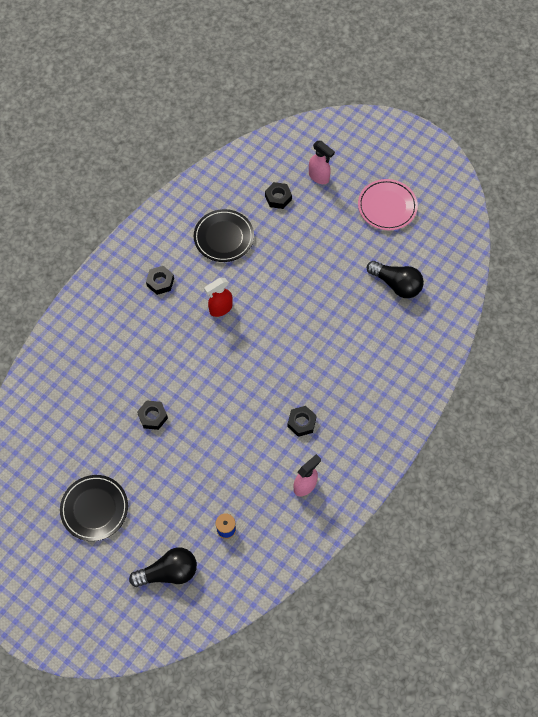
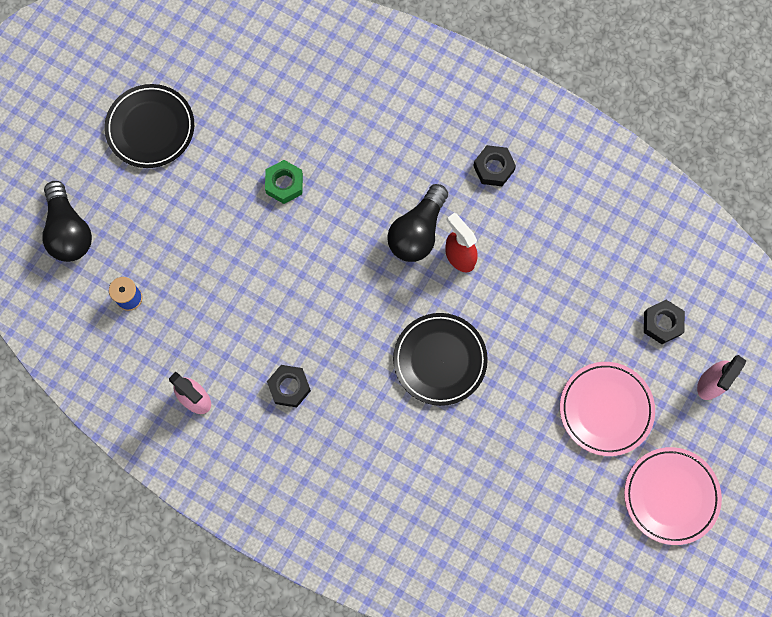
camera: 85 degrees right, 10 degrees up
(153, 416) = (284, 184): black nut -> green nut
(224, 237) = (580, 249): black plate -> black plate (440, 360)
(331, 235) = (606, 409): none -> pink plate
(396, 284) = (530, 517): black light bulb -> black light bulb (417, 232)

